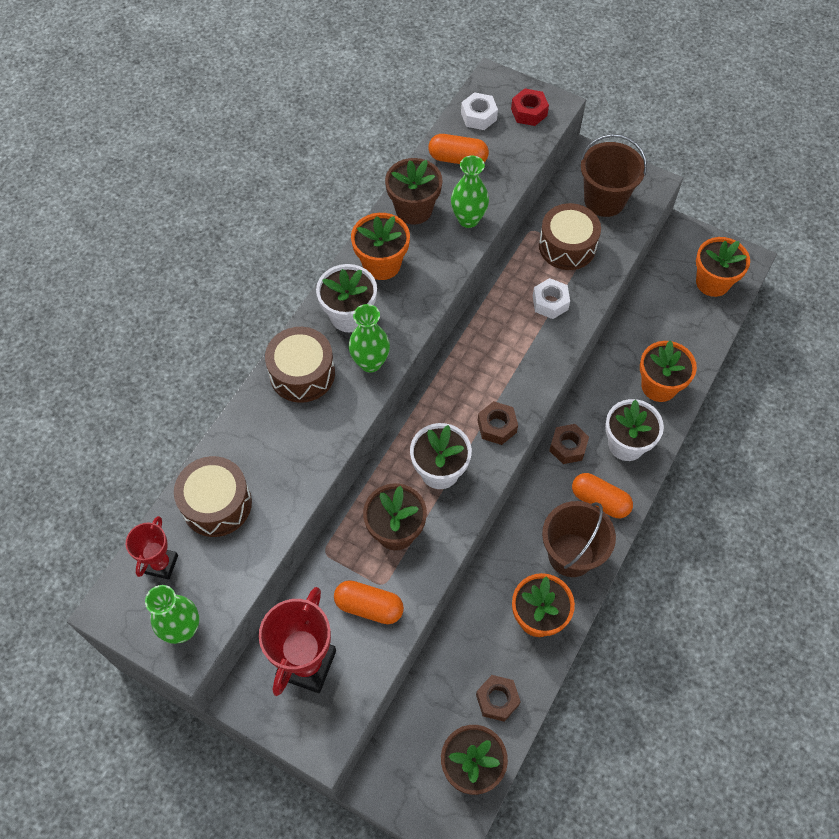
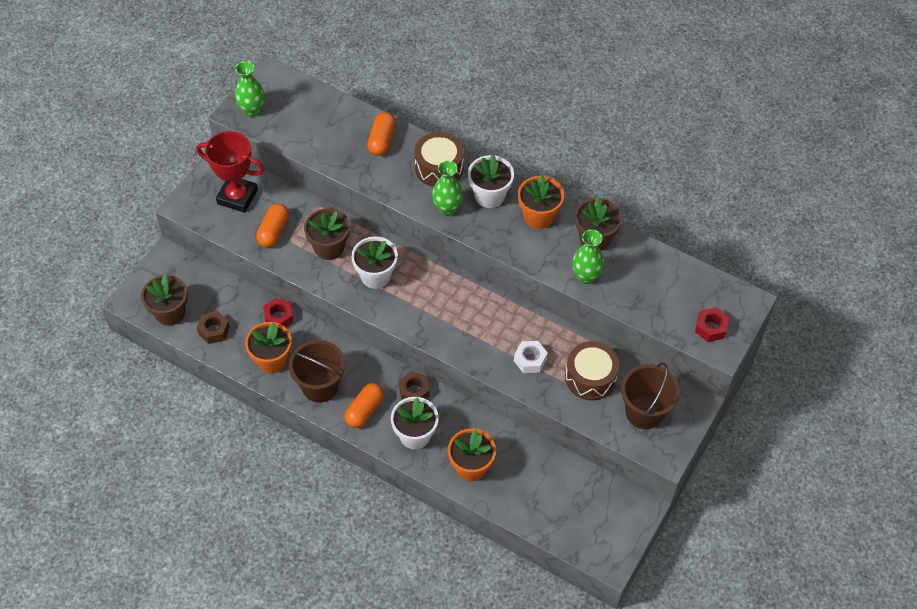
camera: 90 degrees right, 5 degrees down
(161, 564) = (297, 97): red trophy -> none
(216, 504) = (337, 123): brown drum -> none
(458, 159) = (651, 271): orange capsule -> orange capsule (382, 140)
(471, 614) = (278, 317): none -> red nut
(478, 116) = (702, 289): white nut -> none
(497, 426) = (412, 315): brown nut -> none
(712, 282) = (583, 527): orange flower pot -> none

